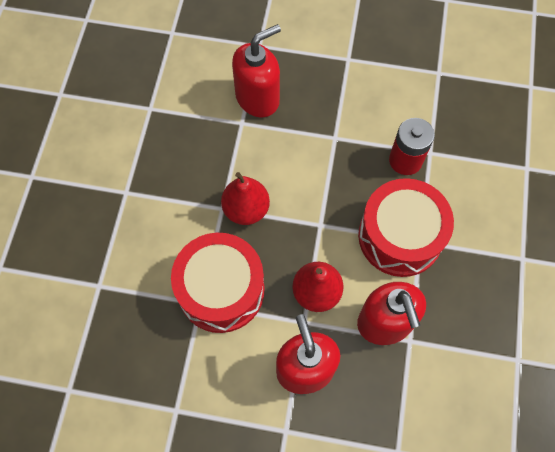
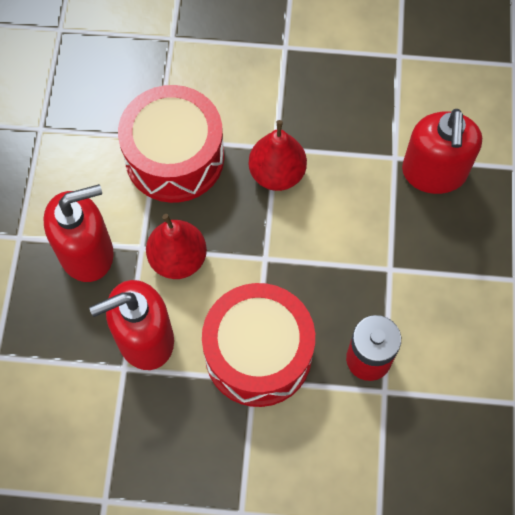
camera: 85 degrees right, 0 degrees up
(258, 98) = (434, 172): red soap dispenser -> red soap dispenser turned 45 degrees clockwise

